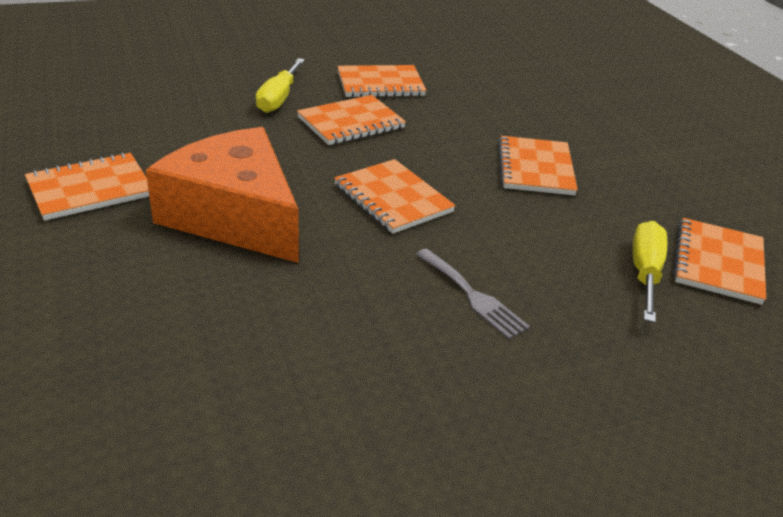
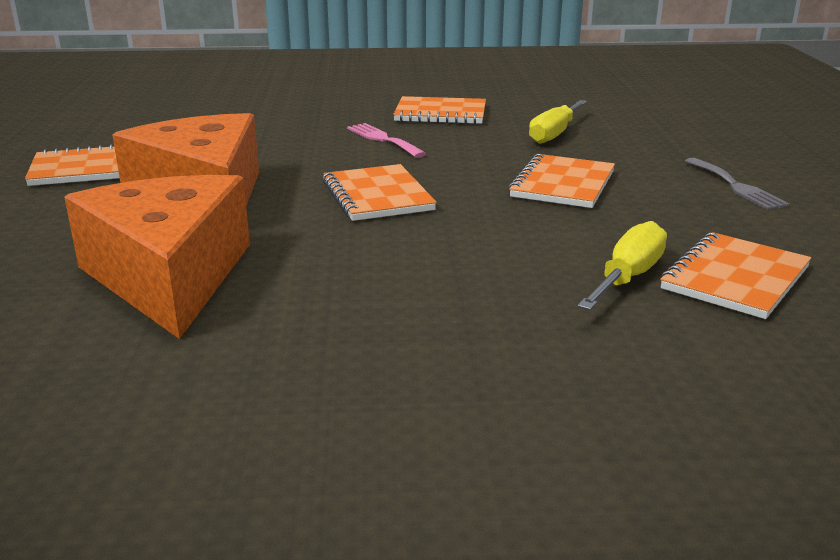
camera: 20 degrees right, 10 degrees down
(275, 325) = (169, 276): none -> orange cheese
(278, 98) = (323, 119): yellow screwdriver -> yellow screwdriver (554, 134)
(351, 123) = (383, 139): orange notebook -> pink fork
(473, 296) = (399, 276): grey fork -> grey fork (736, 186)

